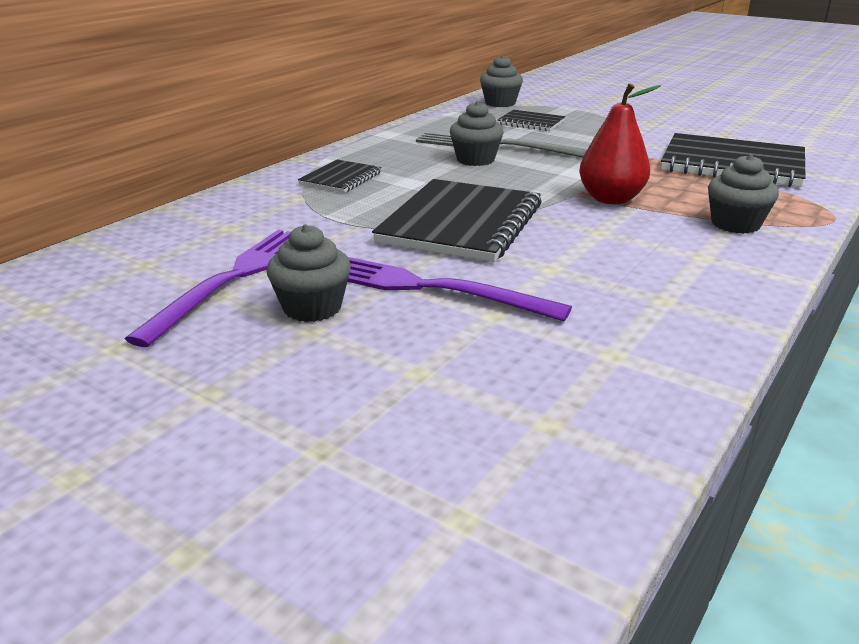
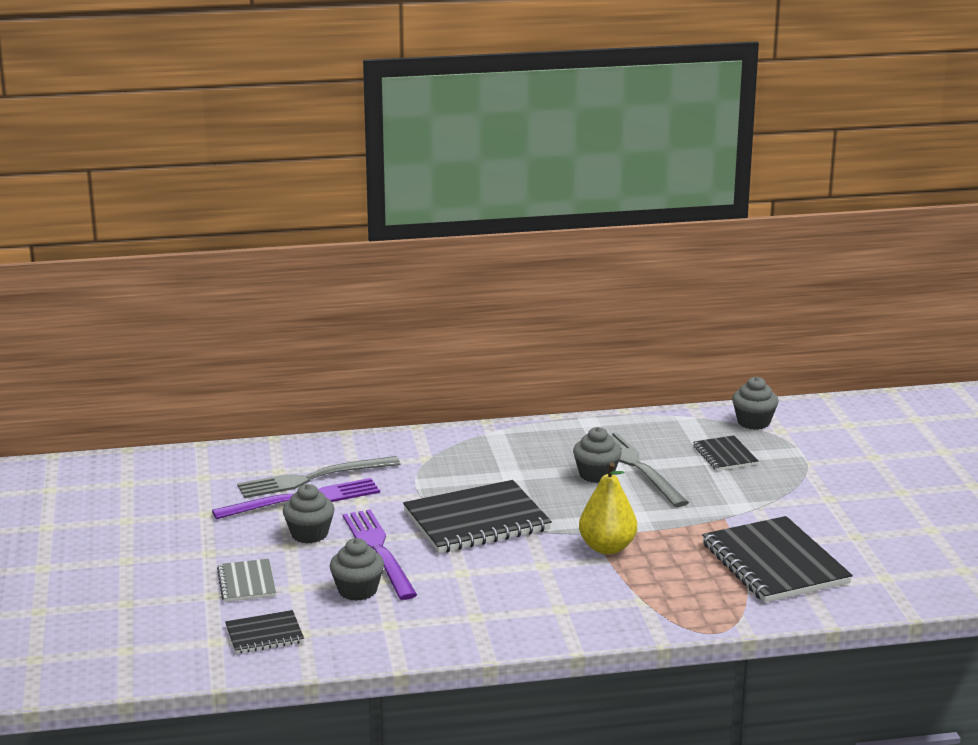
camera: 45 degrees right, 5 degrees down
(205, 255) = (313, 478): none -> grey fork
(340, 178) = (477, 453): black notebook -> black notebook (264, 634)
(341, 403) = (247, 582): none -> grey notebook
(610, 199) = (607, 548): red pear -> yellow pear
(735, 224) = (638, 602): grey cupcake -> grey cupcake (357, 590)

